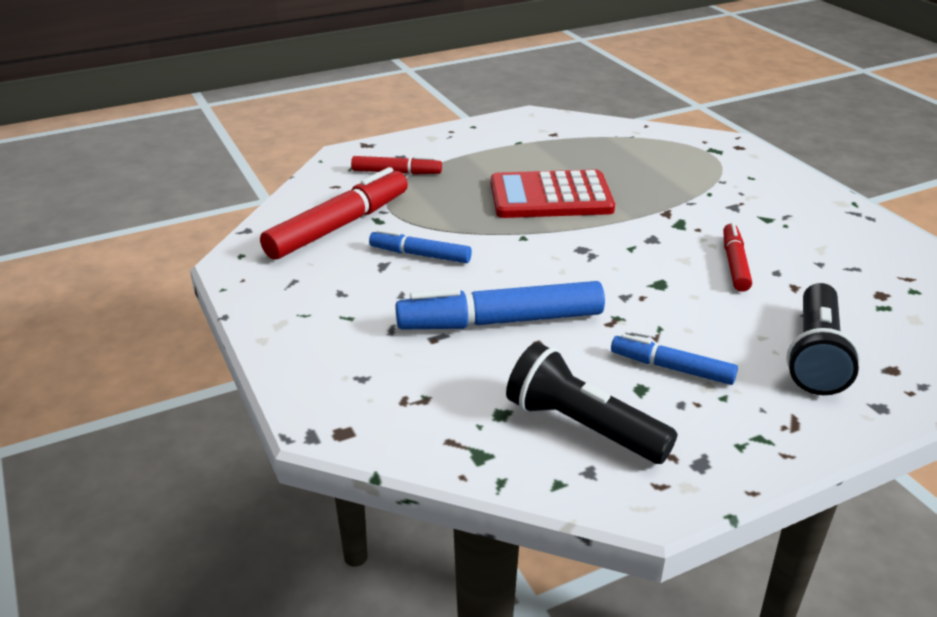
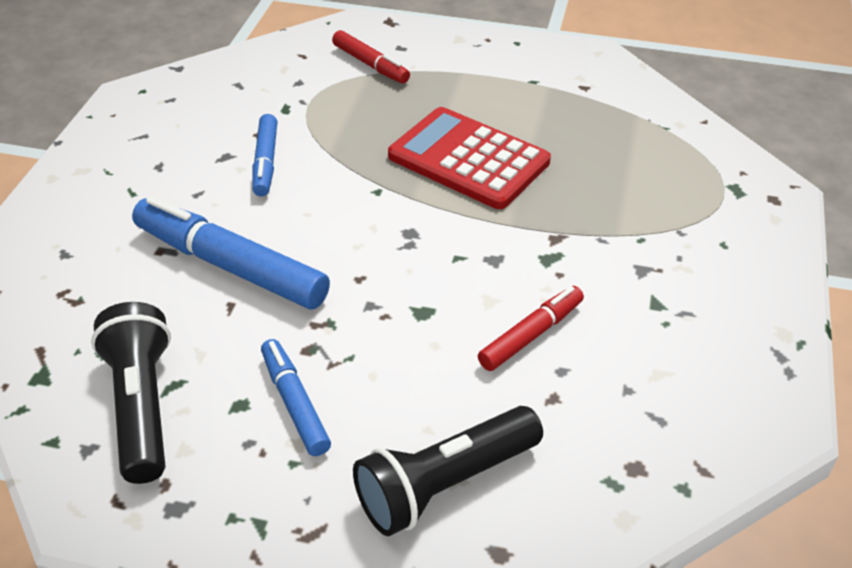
camera: 40 degrees right, 10 degrees up
(339, 226) = (247, 98): red marker -> none
(420, 255) = (266, 162): blue marker -> blue marker turned 150 degrees counterclockwise

